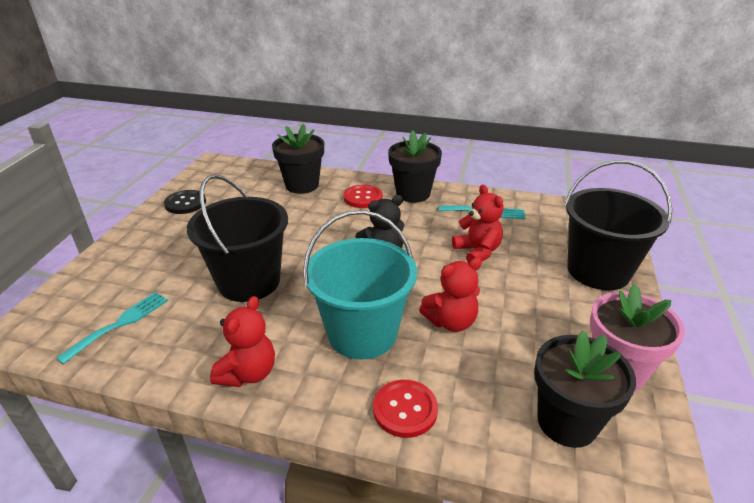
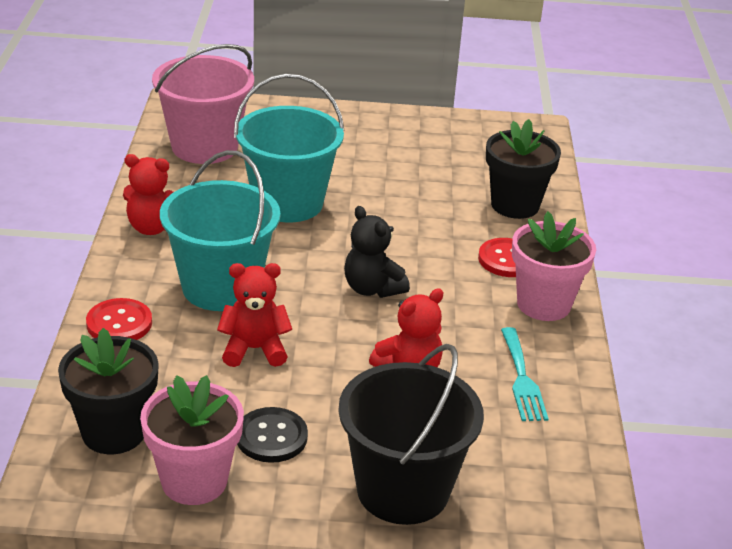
camera: 75 degrees right, 0 degrees up
(120, 324) = (204, 147): turquoise fork -> pink bucket
(185, 203) = (425, 131): black button -> black button (271, 437)
(249, 281) = (288, 203): black bucket -> turquoise bucket
(413, 193) = (543, 304): black flower pot -> pink flower pot
(451, 322) = (254, 349): red teddy bear -> red teddy bear turned 120 degrees clockwise

